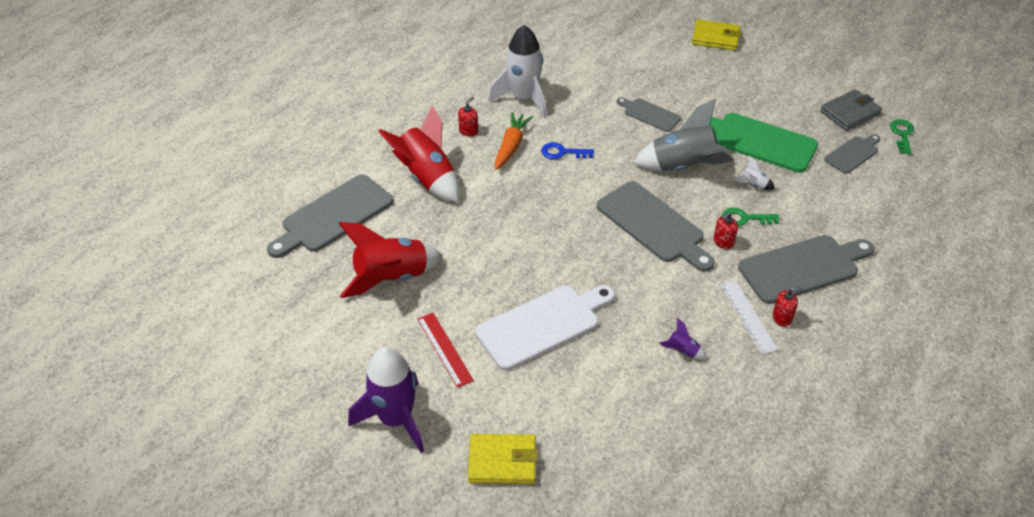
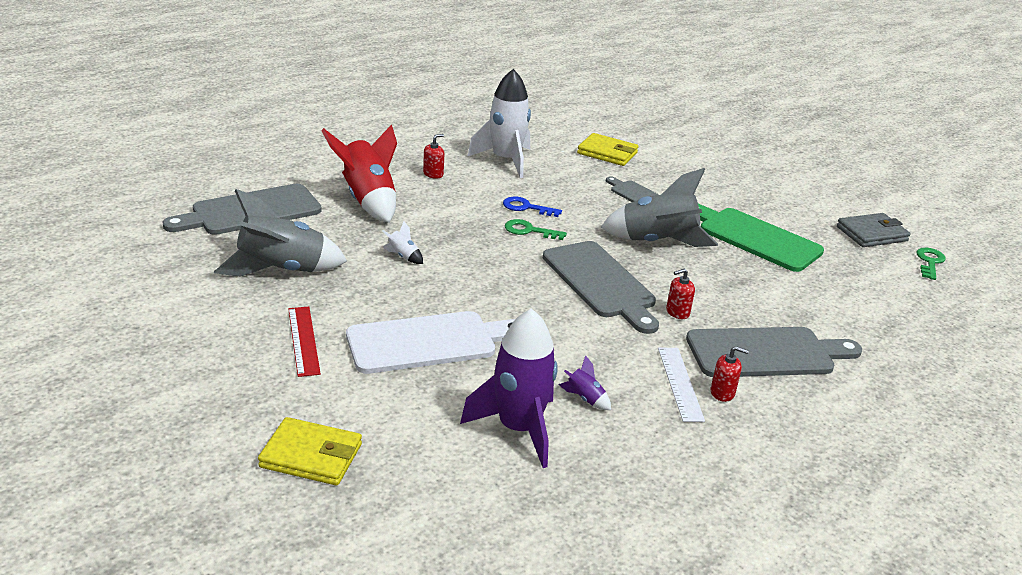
camera: 10 degrees right, 15 degrees down
(391, 277) = (281, 270): red rocket -> grey rocket
(395, 419) = (210, 390): purple rocket -> purple rocket (518, 429)
(511, 146) = (472, 193): orange carrot -> none
(715, 38) = (738, 152): yellow wallet -> yellow wallet (607, 153)
(745, 218) = (712, 297): green key -> green key (529, 231)
(753, 184) = (734, 271): white rocket -> white rocket (403, 256)
(853, 154) = (864, 267): grey cutting board -> none

